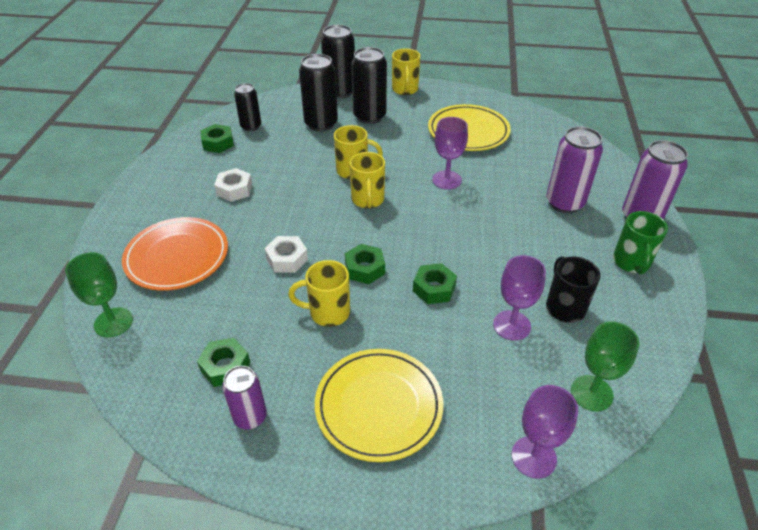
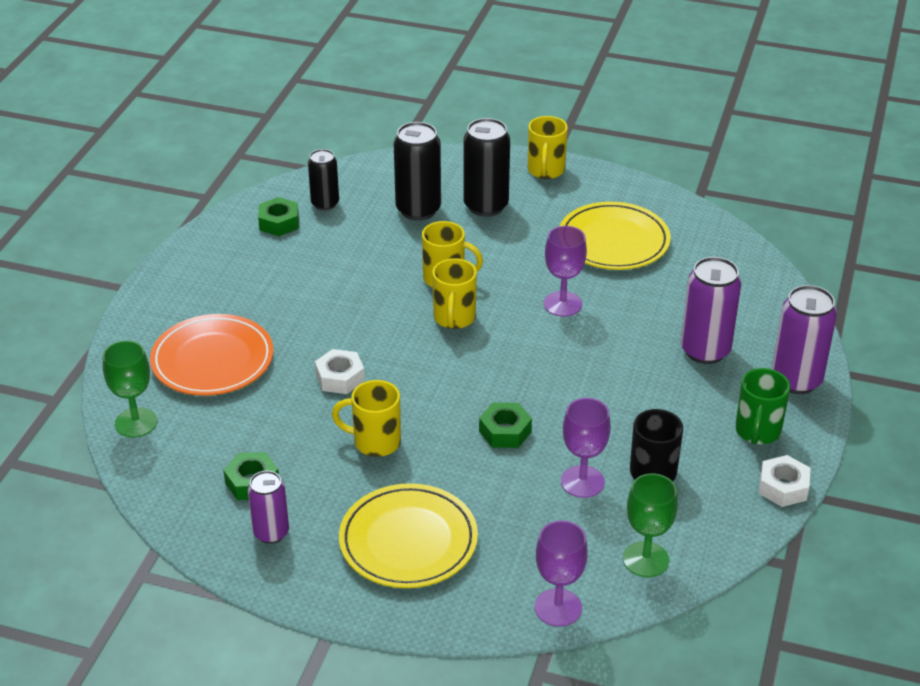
camera: 10 degrees right, 5 degrees down
(234, 189) = (291, 287): white nut -> white nut (783, 487)
(340, 92) = (454, 165): black can -> none
(364, 269) = (429, 400): green nut -> none

